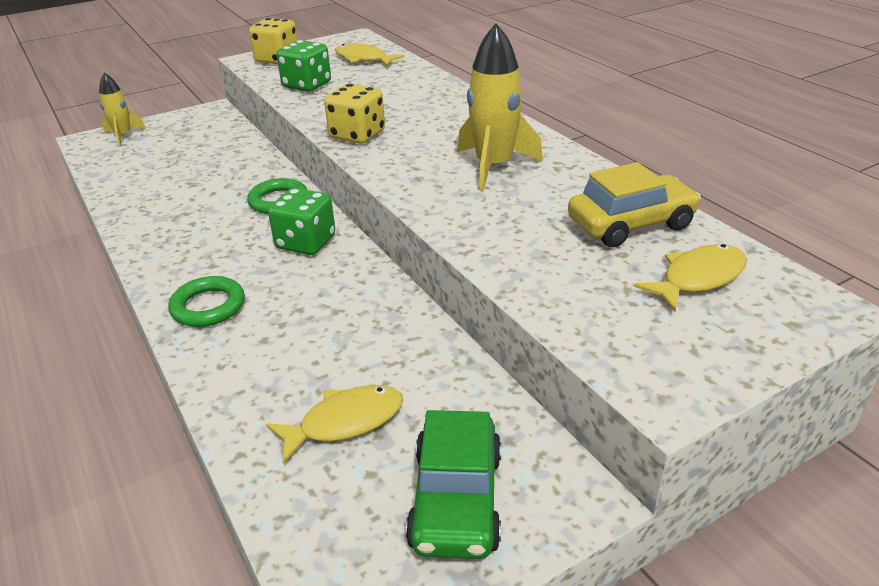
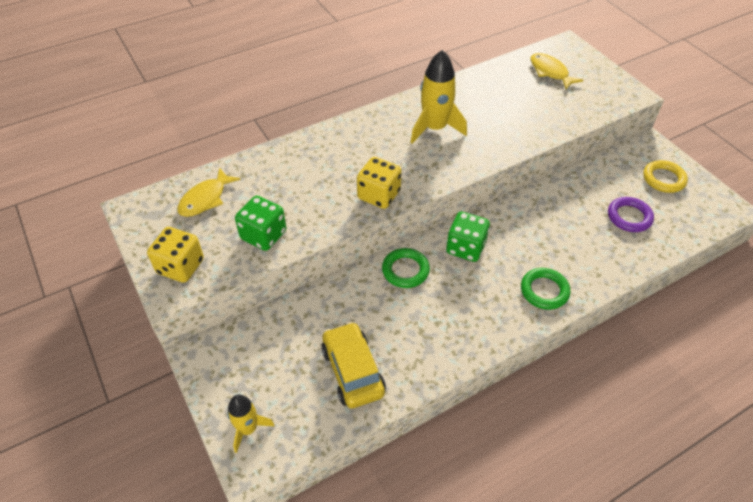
camera: 90 degrees left, 15 degrees up
(345, 422) = (629, 217): yellow fish -> purple ring
(456, 500) = (663, 179): green car -> yellow ring
(630, 224) = (503, 84): yellow car -> yellow car (352, 371)

